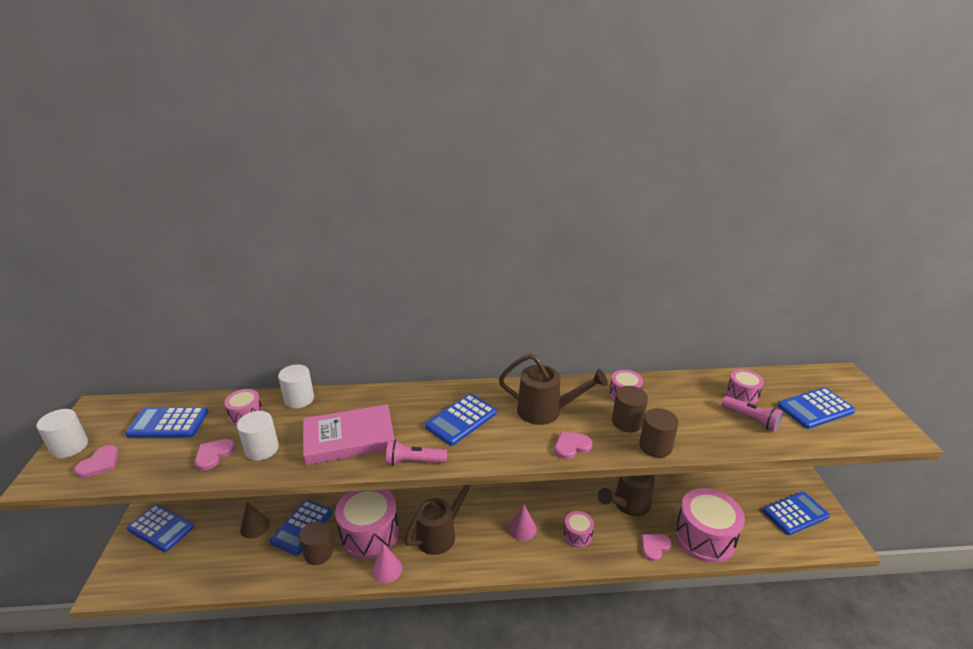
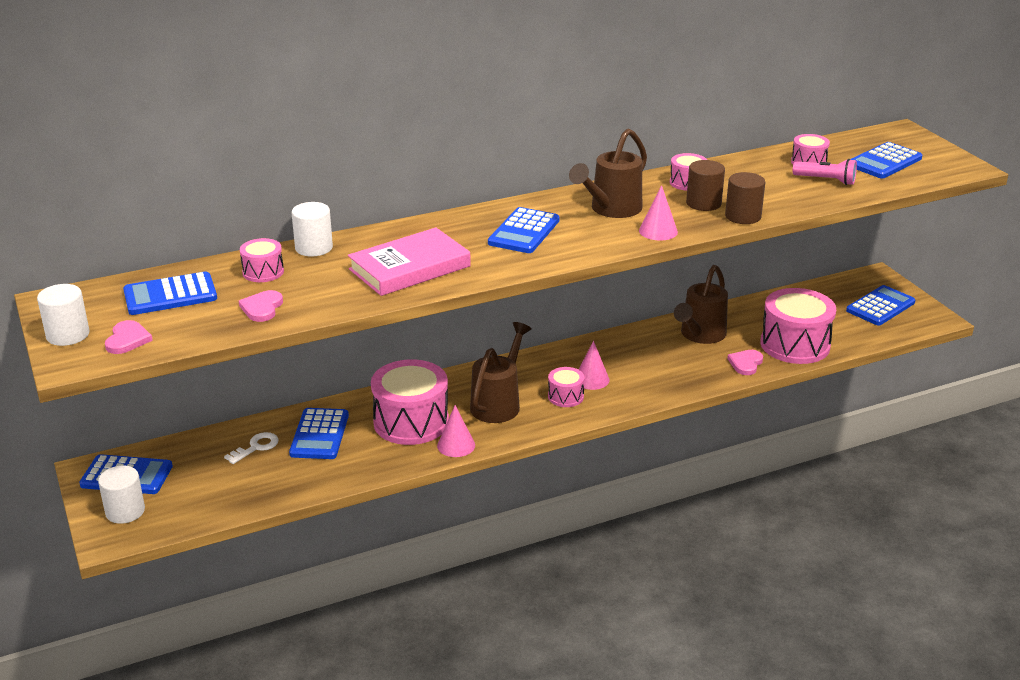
camera: 20 degrees left, 0 degrees up
(255, 526) = (256, 447): brown cone -> white key
(262, 449) = (315, 293): white cylinder -> white cylinder (125, 511)
(318, 553) = (360, 451): brown cylinder -> none
(414, 461) = (500, 271): pink flashlight -> none
(545, 411) = (611, 209): brown watering can -> brown watering can turned 135 degrees clockwise
(571, 446) = (658, 231): pink heart -> pink cone
(577, 535) = (657, 371): pink drum -> pink drum (565, 396)

